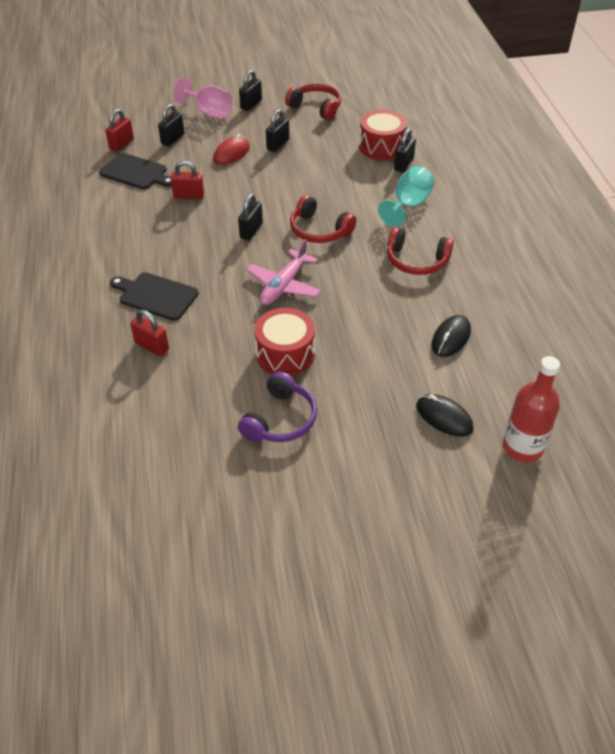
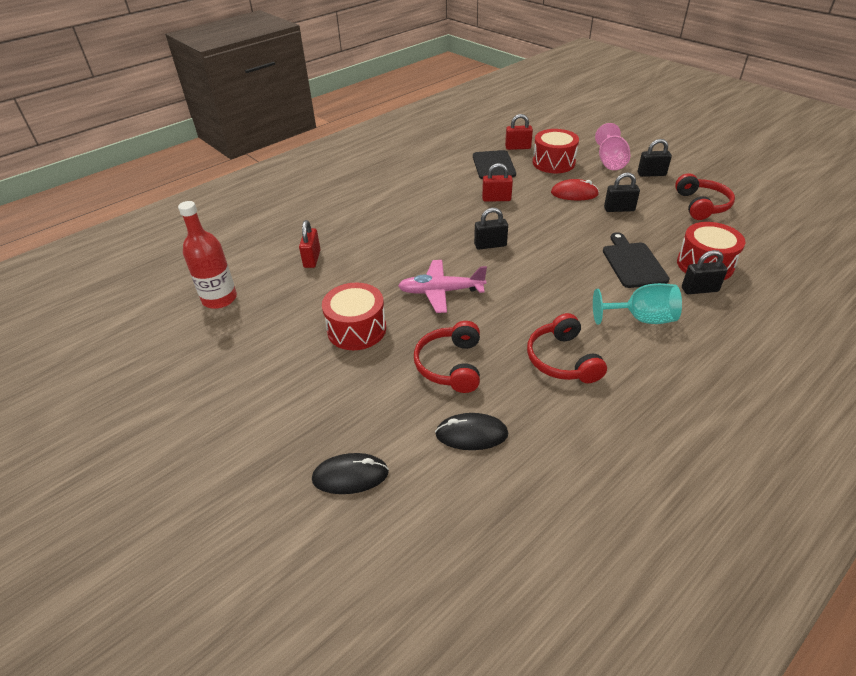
camera: 60 degrees right, 5 degrees down
(156, 296) = (368, 236): black cutting board -> black cutting board (633, 263)
(172, 139) = (553, 163): black padlock -> red drum
(189, 196) = (496, 199): red padlock -> red padlock turned 60 degrees counterclockwise
(280, 419) = (276, 360): purple headphones -> none
(319, 230) = (534, 280): red headphones -> red headphones (450, 365)
(444, 417) = (350, 476): black mouse -> black mouse turned 75 degrees clockwise
(522, 447) = (348, 569): red bottle -> red bottle (219, 299)

